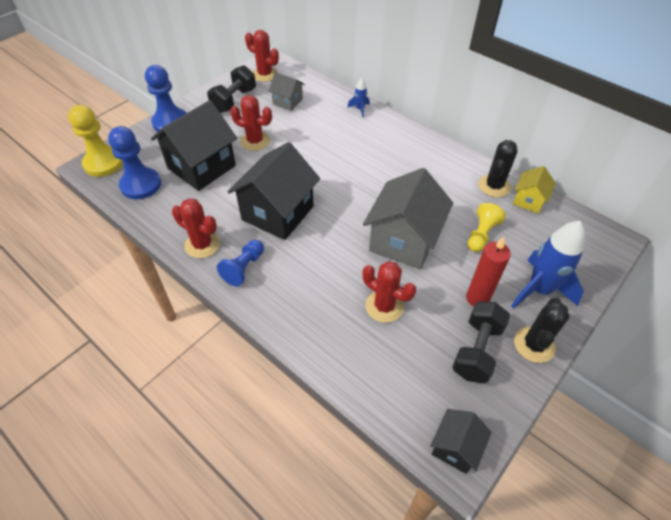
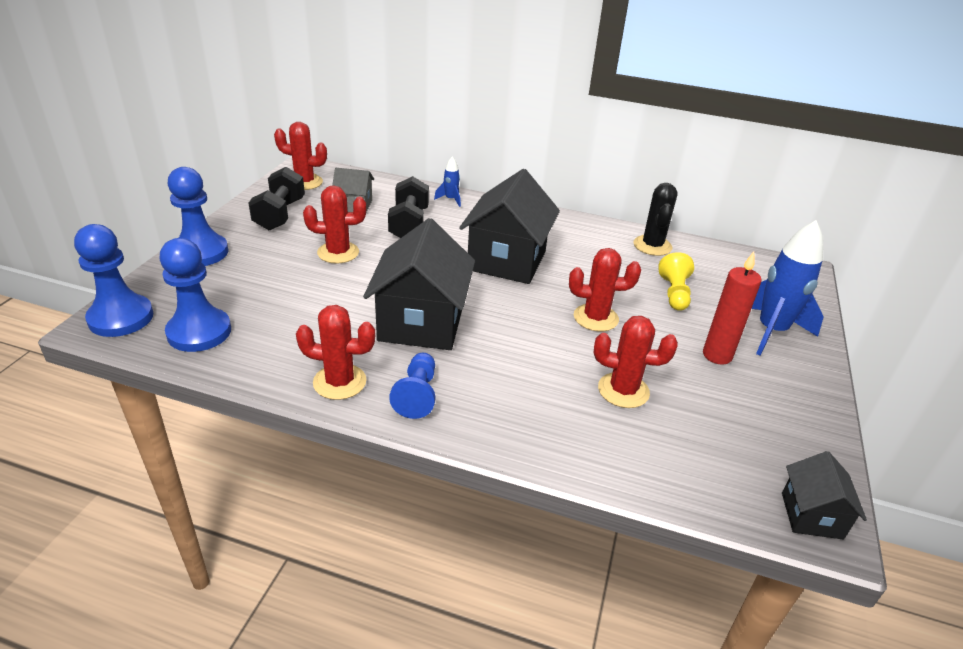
camera: 25 degrees left, 15 degrees down
(103, 163) = (121, 318): yellow pawn -> blue pawn
(201, 167) = (280, 294): black house -> black house (507, 261)
(404, 240) = (595, 318): grey house -> red cactus
(476, 350) = (755, 407): black dumbbell -> black dumbbell (409, 224)
(528, 200) = (697, 252): yellow house -> none
(534, 345) = (807, 384): black cactus -> none

